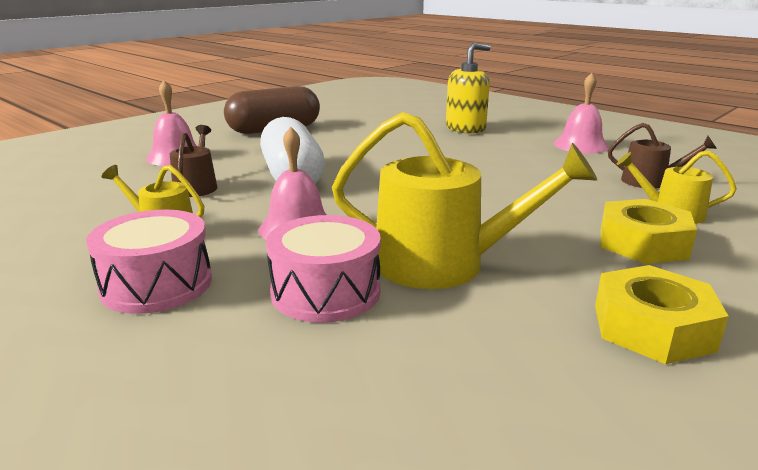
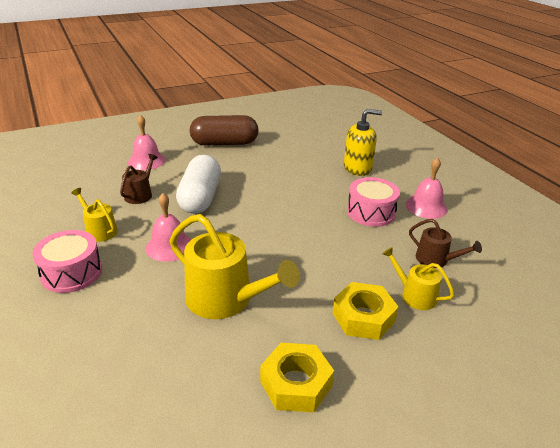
camera: 20 degrees right, 10 degrees up
(326, 292) = (147, 303): pink drum -> pink drum (371, 212)

